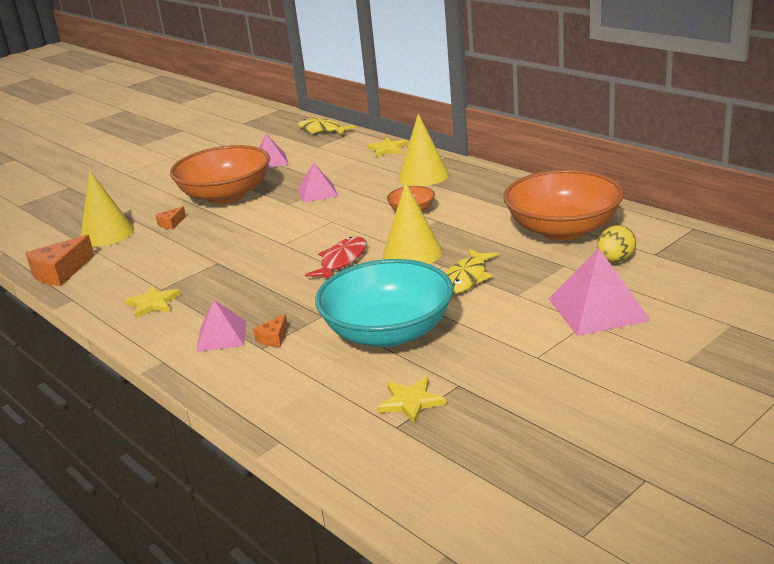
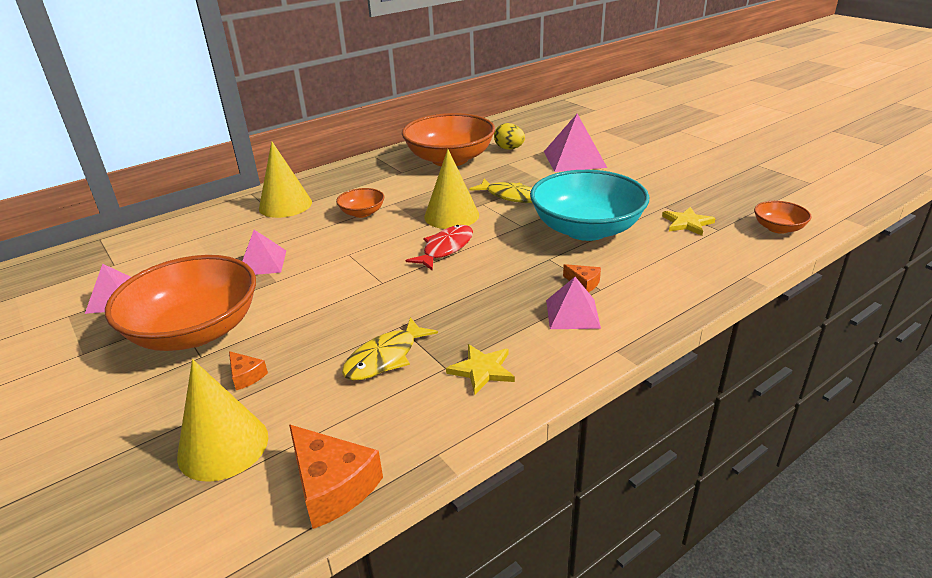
camera: 85 degrees left, 5 degrees up
(322, 130) = (59, 261): yellow fish -> yellow fish (385, 358)
(342, 261) = (445, 249): red fish -> red fish turned 90 degrees clockwise
(387, 149) = (188, 221): yellow star -> none
(403, 479) = (778, 228): none -> orange bowl

